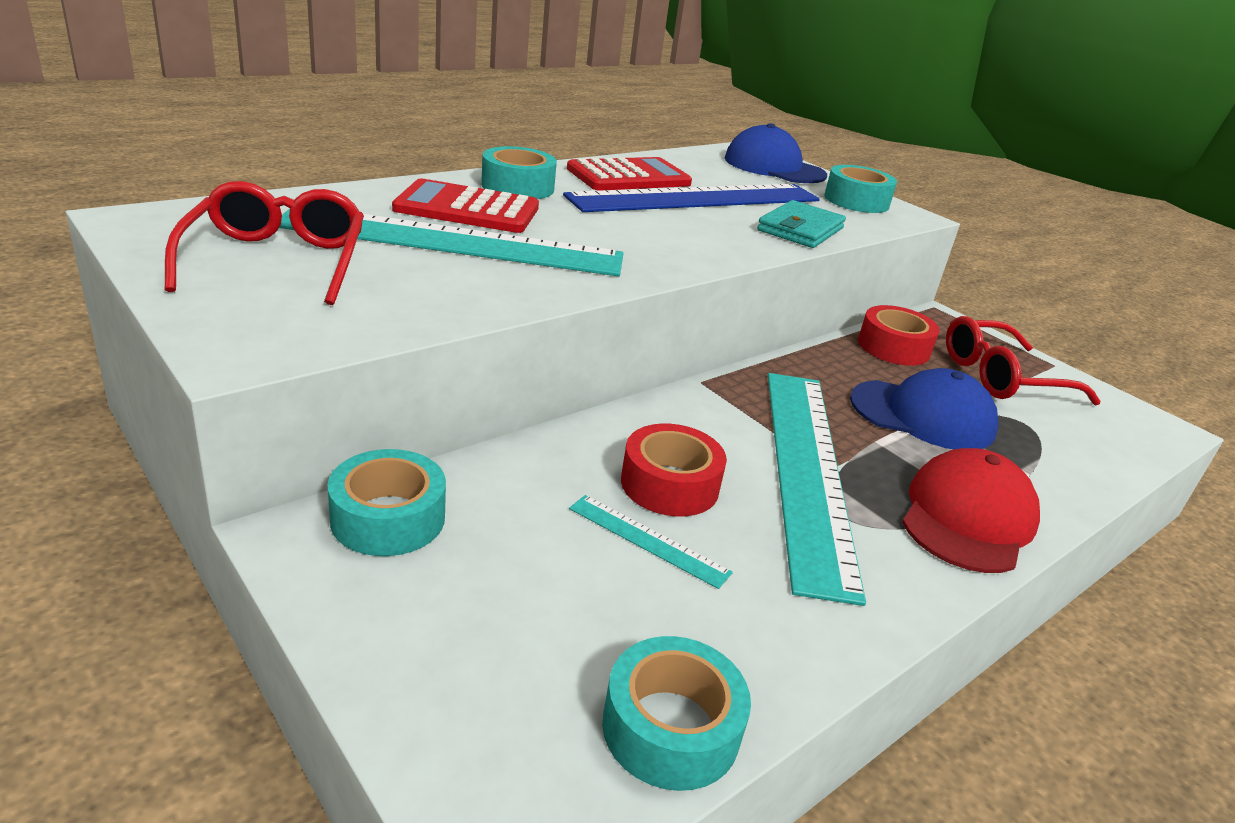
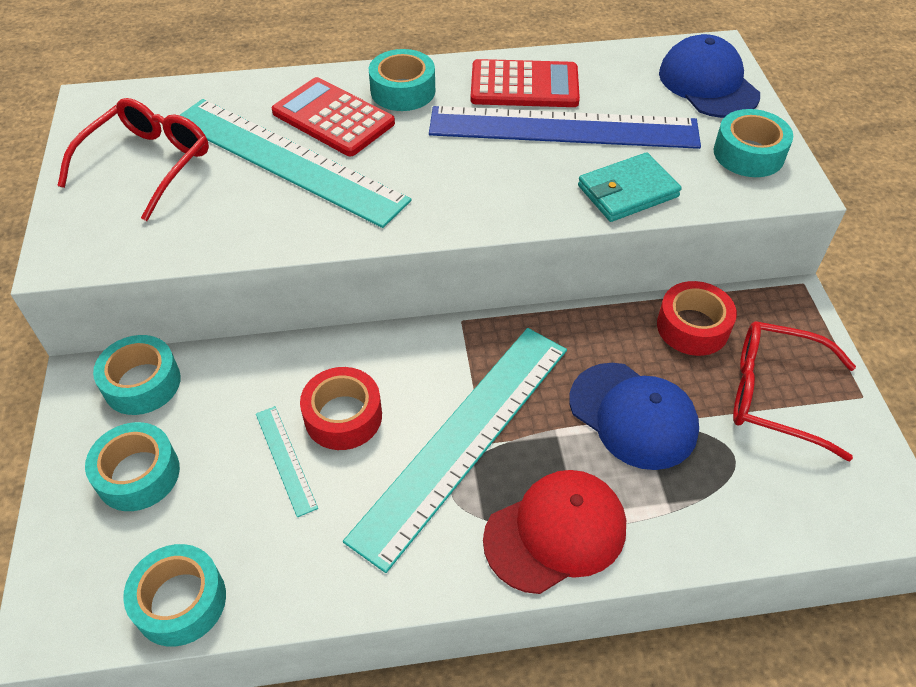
camera: 35 degrees right, 20 degrees up
(475, 612) = (138, 474): none -> turquoise tape

